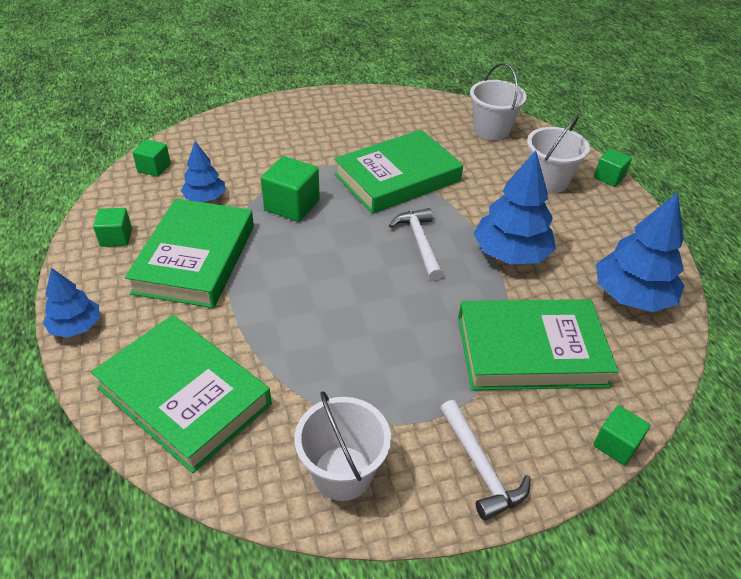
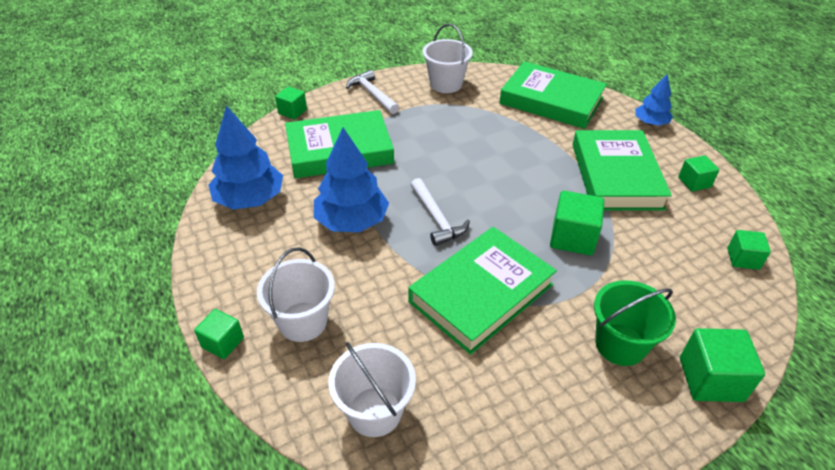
camera: 170 degrees right, 0 degrees up
(205, 198) = (659, 232): blue tree -> none
(260, 113) = (710, 379): none -> green cube
(307, 135) = (620, 344): none -> green bucket

